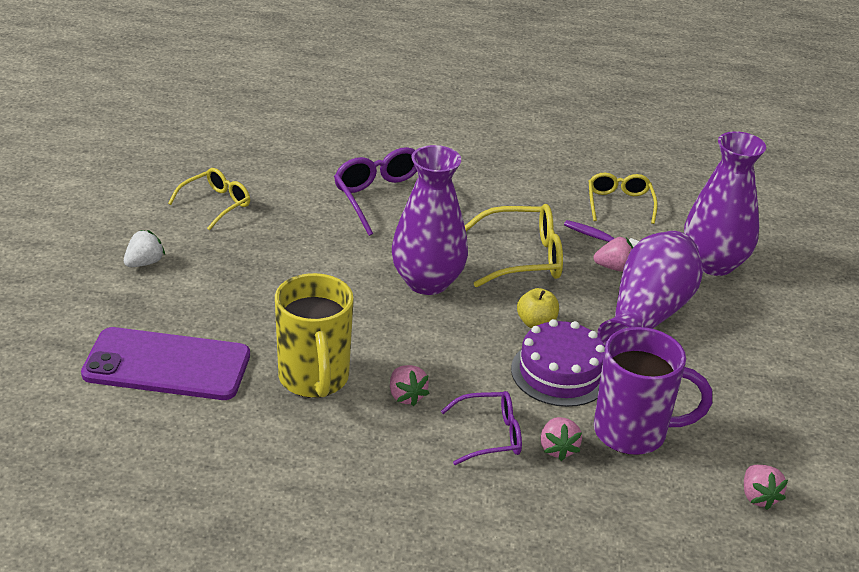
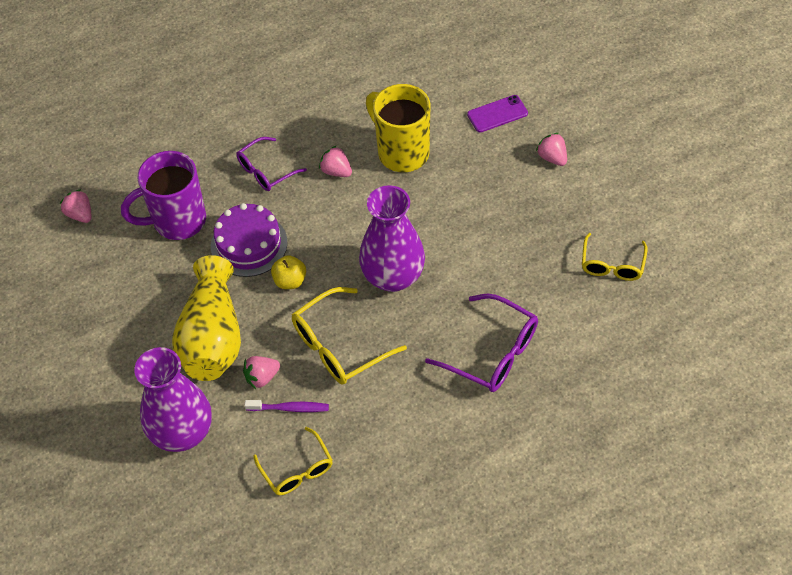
camera: 155 degrees right, 20 degrees up
(144, 263) = (598, 180): white strawberry -> none
(167, 365) = (497, 114): purple phone -> purple phone, size x0.51
(558, 449) = (219, 184): pink strawberry -> pink strawberry (552, 157)
(647, 314) = (212, 337): purple vase -> yellow vase

